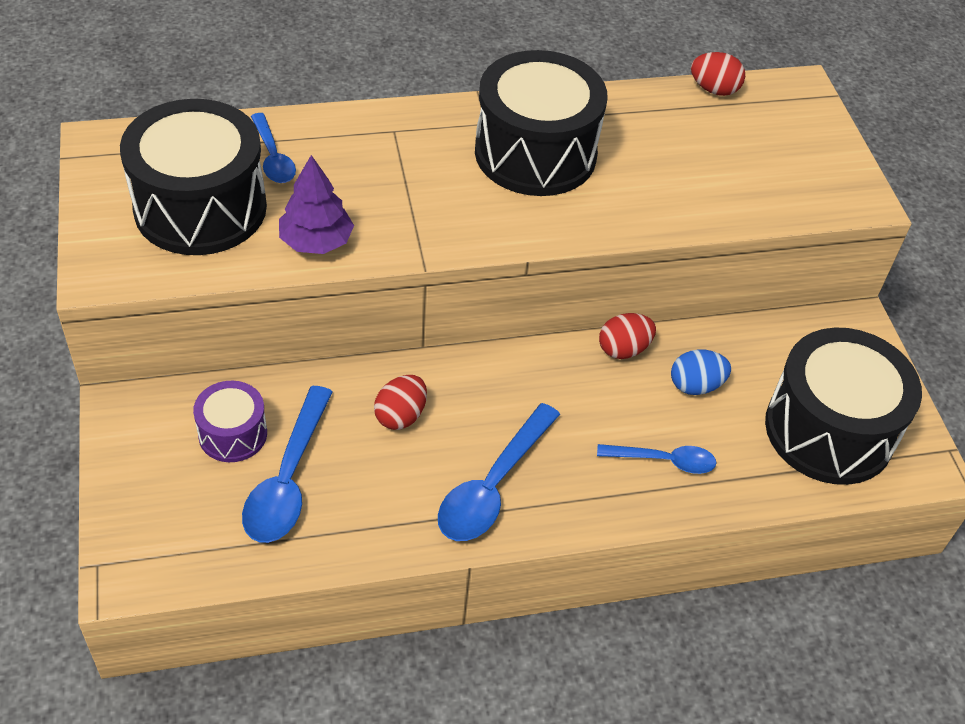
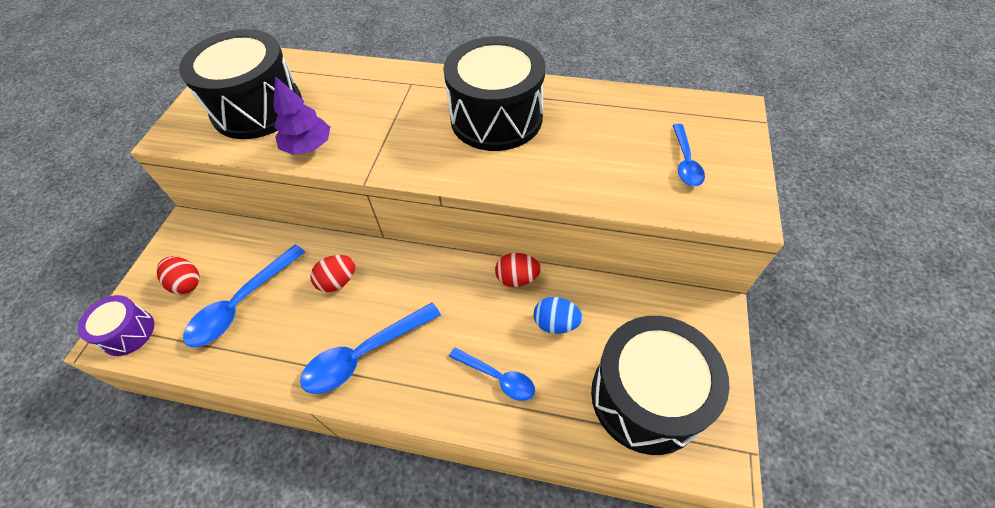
camera: 30 degrees right, 5 degrees up
(233, 434) = (232, 262): purple drum -> purple drum (128, 332)
(273, 157) = (323, 85): blue spoon -> blue spoon (685, 162)
(714, 90) = (661, 99): red egg -> red egg (187, 283)

